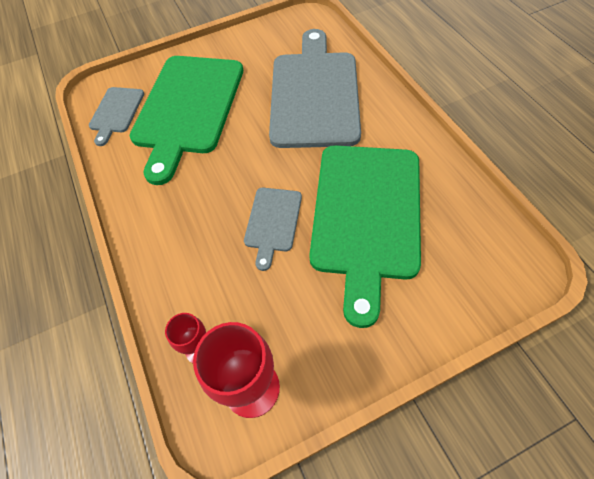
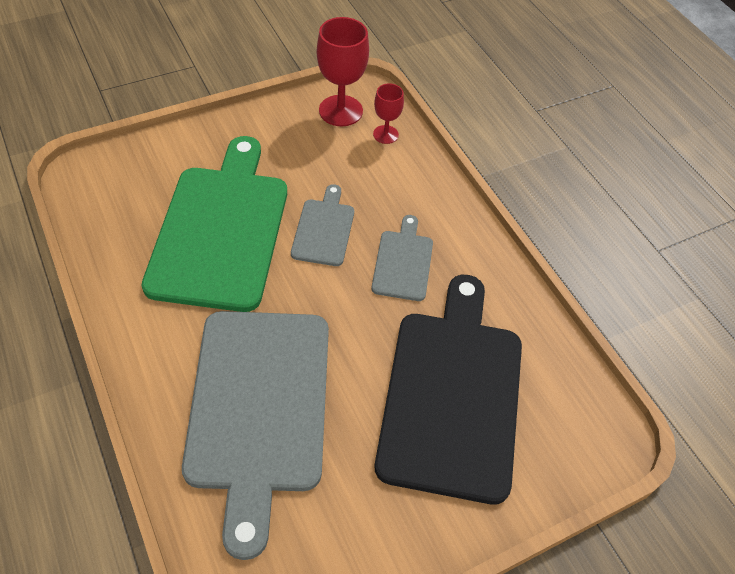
camera: 170 degrees right, 5 degrees down
(116, 112) = (560, 394): grey cutting board -> grey cutting board (403, 262)
(188, 108) = (452, 394): green cutting board -> black cutting board

